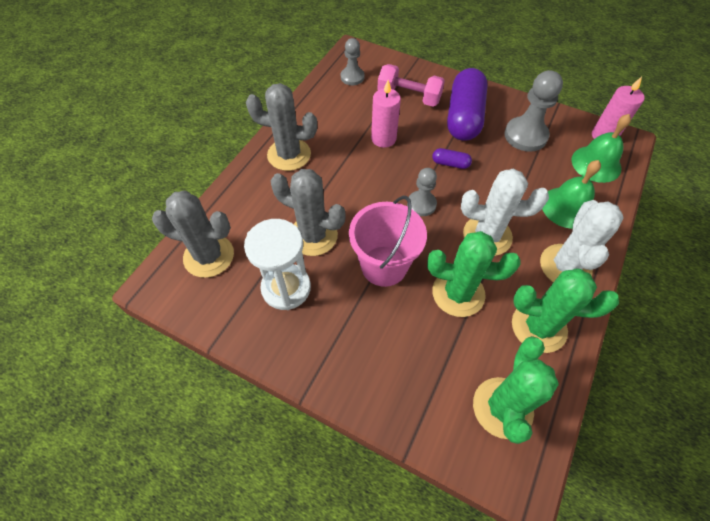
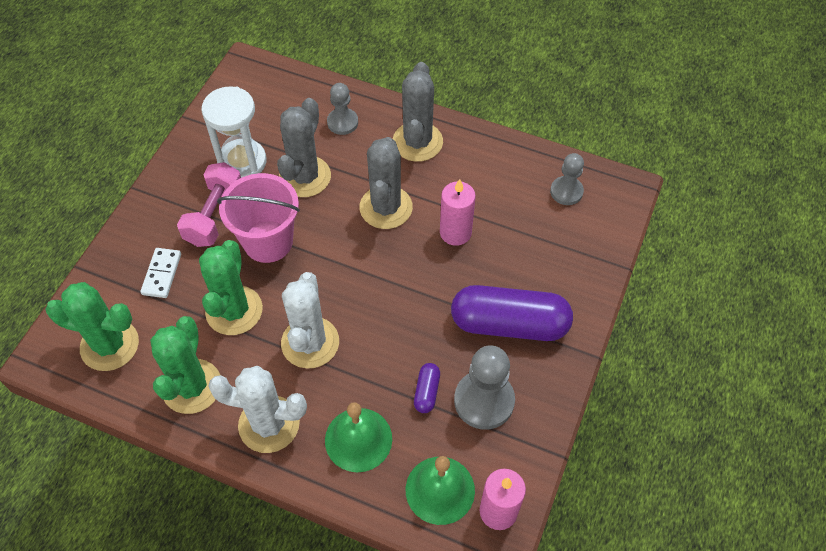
camera: 85 degrees right, 0 degrees up
(209, 256) = (278, 97): grey cactus -> grey cactus (386, 207)
(409, 97) = (539, 258): pink dumbbell -> pink dumbbell (214, 215)
(417, 360) = (161, 274): none -> white domino
(421, 204) = (353, 275): grey pawn -> grey pawn (342, 122)
(450, 164) = (420, 306): purple capsule -> purple capsule (426, 392)

